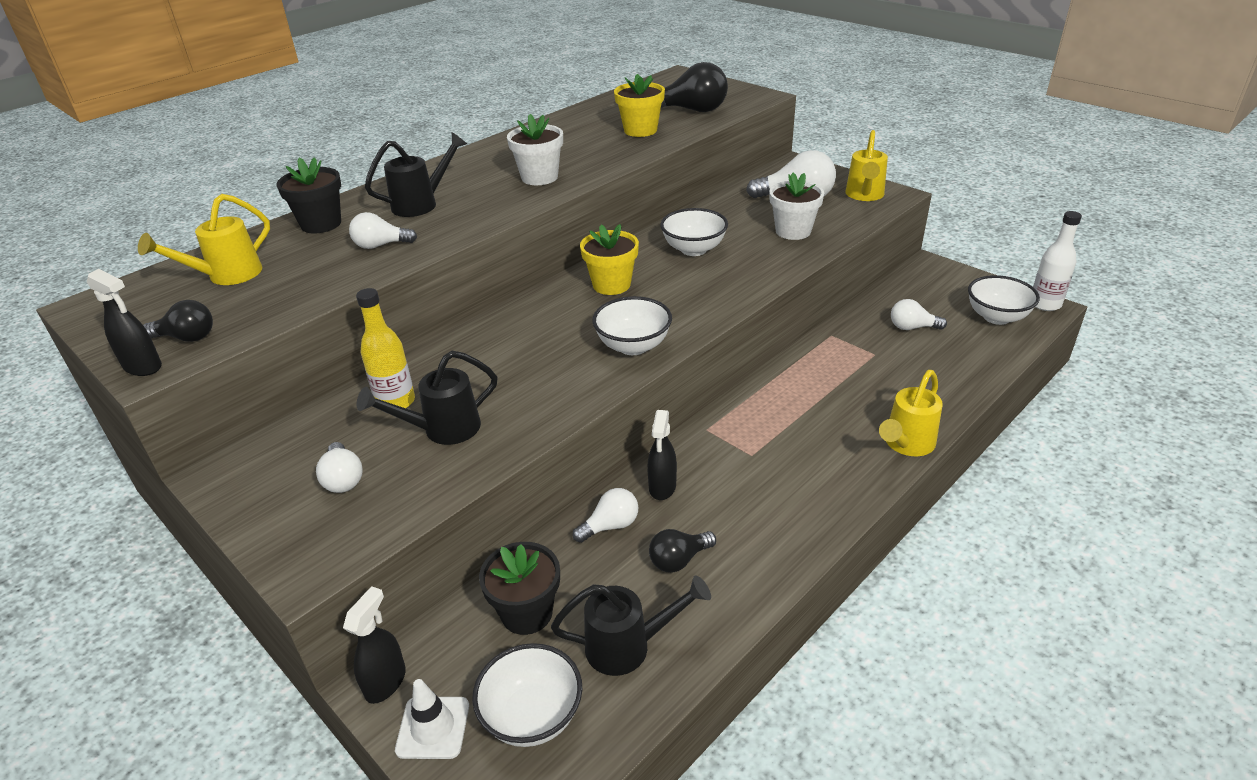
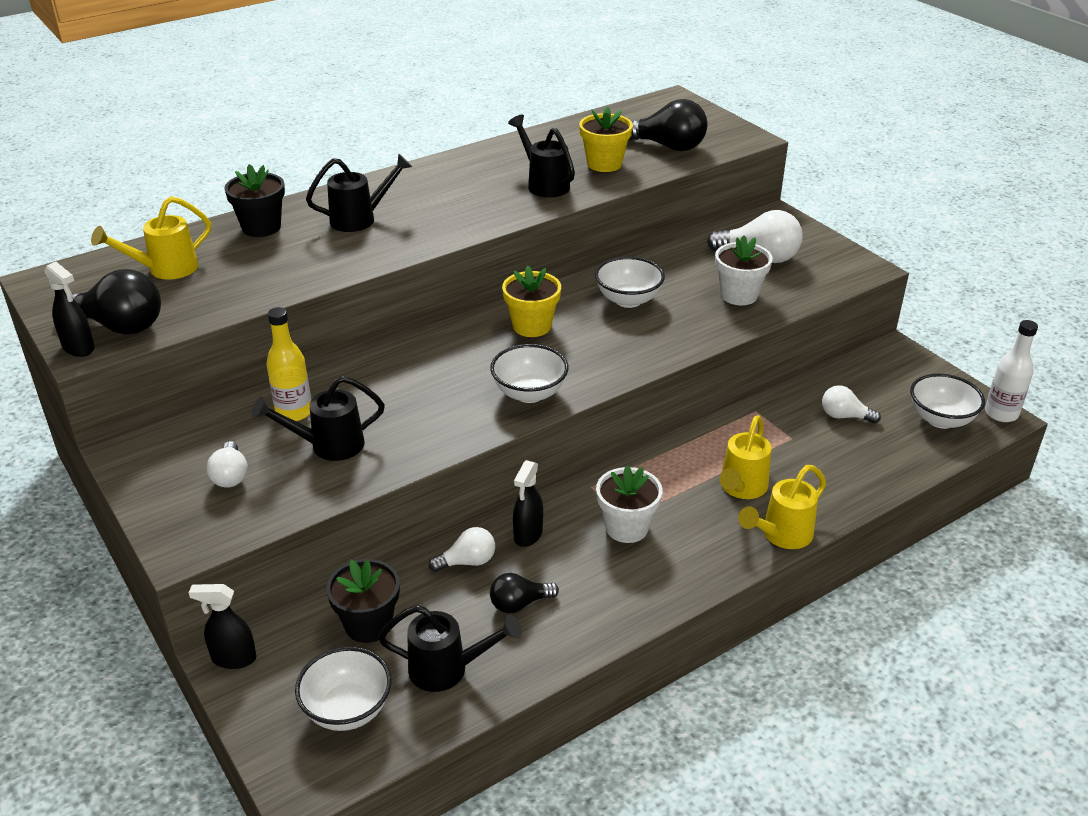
camera: 10 degrees right, 0 degrees up
(187, 337) = (120, 326): black light bulb -> black light bulb, size x1.71
(380, 245) = (309, 259): white light bulb -> none
(386, 682) = (233, 658): black spray bottle -> black spray bottle turned 120 degrees counterclockwise
(433, 727) = (262, 702): white traffic cone -> none
(539, 177) = (482, 205): white flower pot -> white flower pot (626, 527)
(591, 153) = (544, 184): none -> black watering can
(864, 196) = (833, 265): yellow watering can -> yellow watering can (741, 489)

